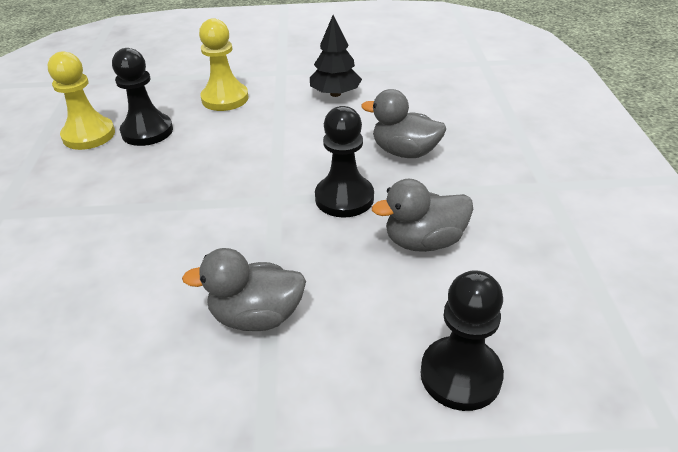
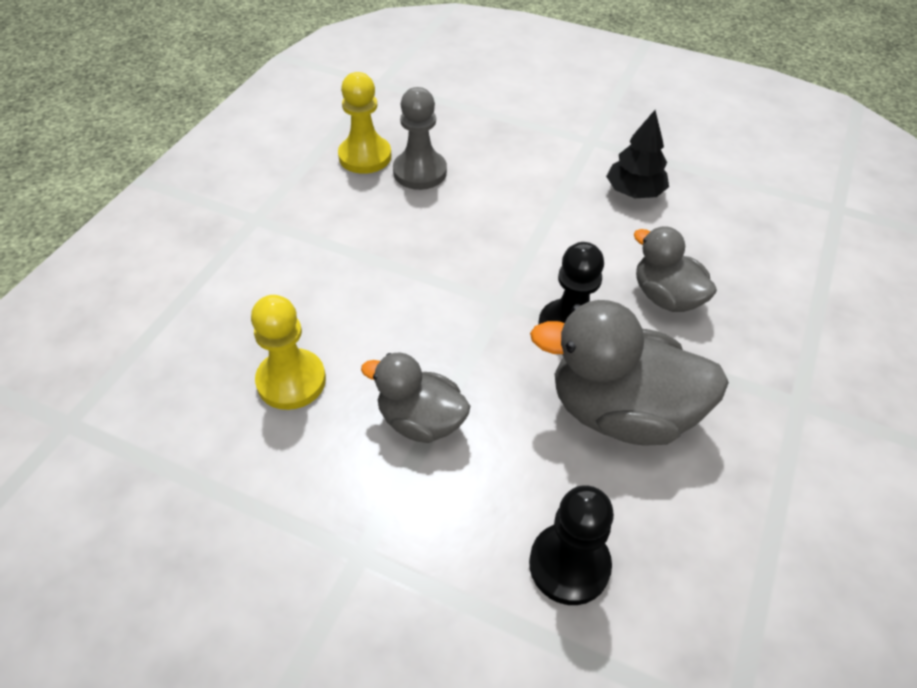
camera: 25 degrees right, 10 degrees up
(147, 131) = (420, 172): black pawn -> grey pawn
(225, 98) = (514, 157): yellow pawn -> yellow pawn (291, 381)
(424, 241) = (621, 412): grey duck -> grey duck, size x1.66

